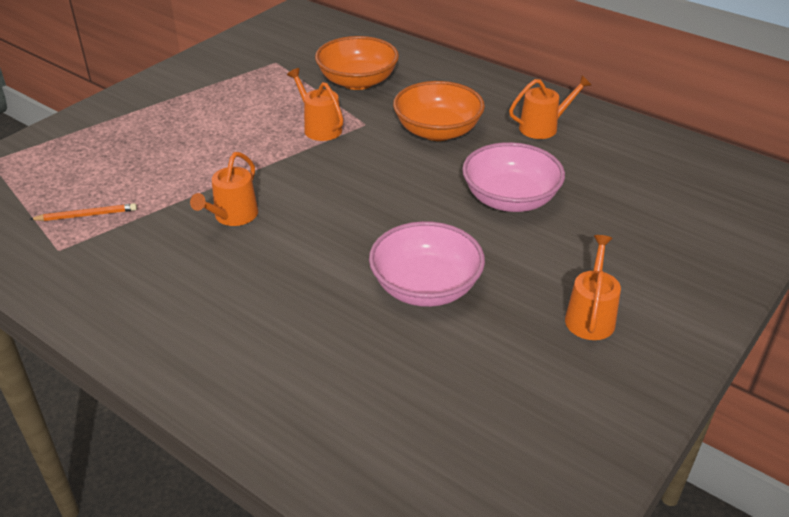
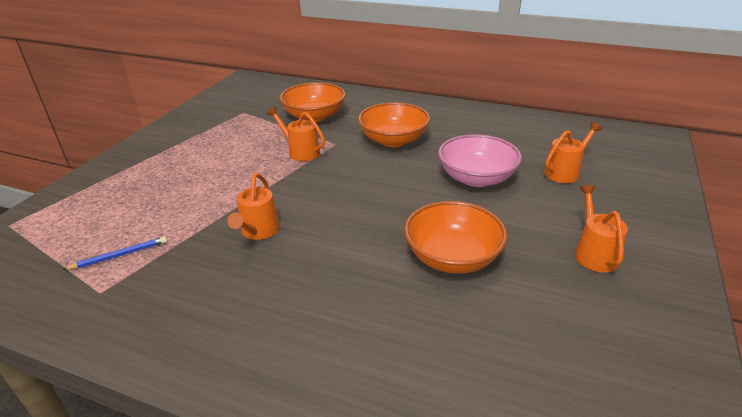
camera: 15 degrees left, 5 degrees down
(86, 215) = (119, 255): orange pencil -> blue pencil
(425, 287) = (452, 257): pink bowl -> orange bowl
(543, 127) = (468, 126): orange watering can -> orange watering can (564, 172)

